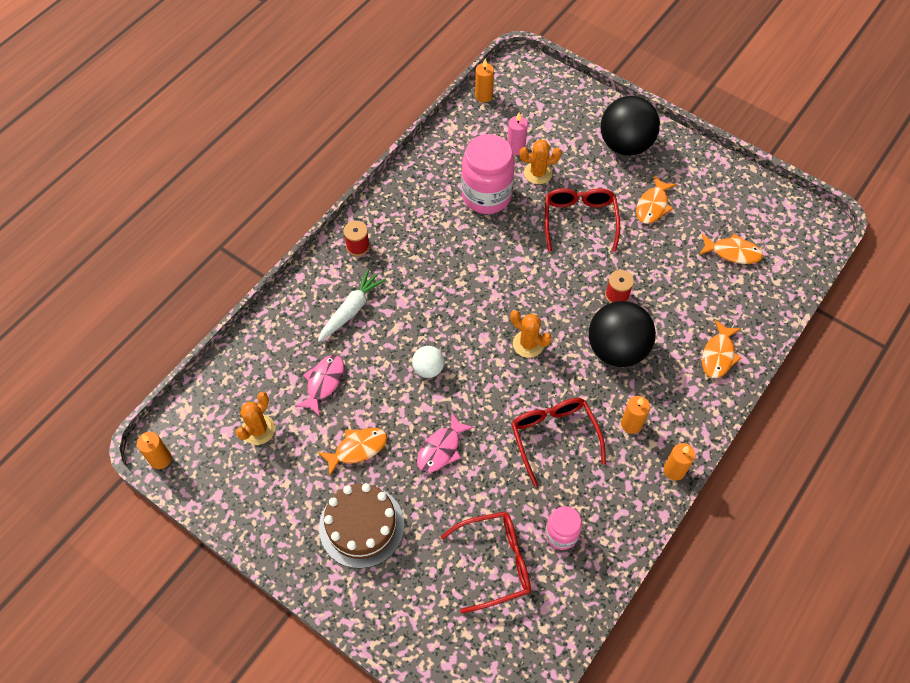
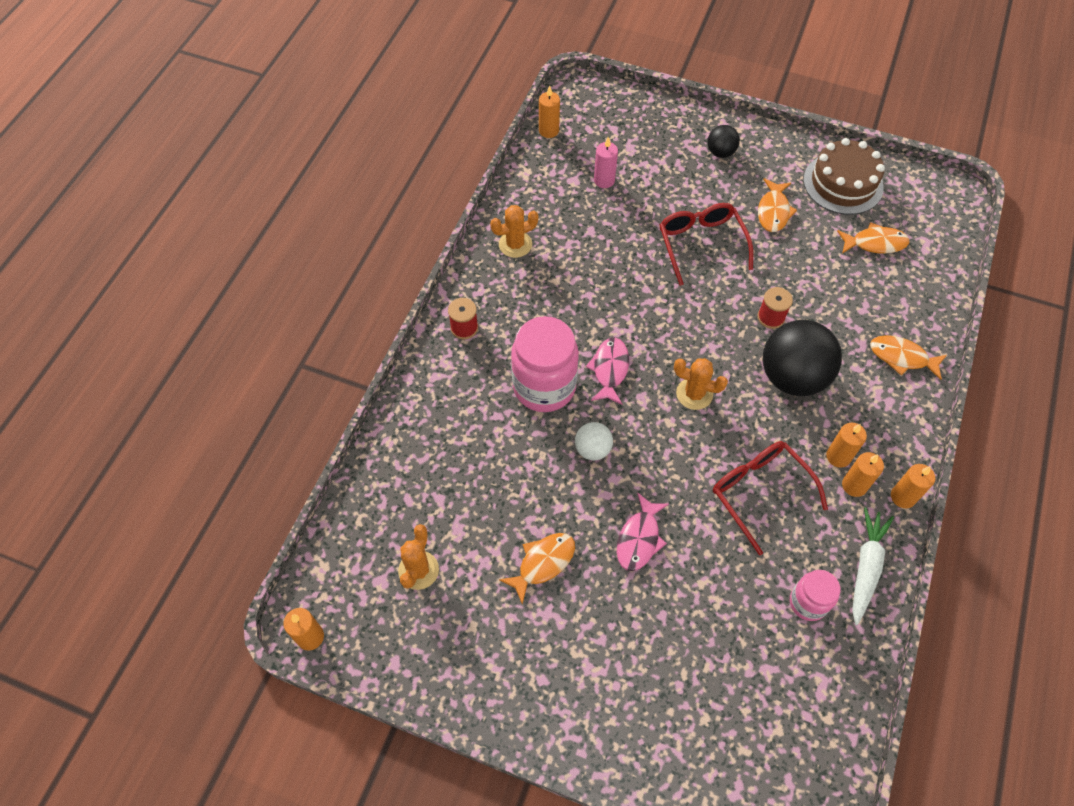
camera: 15 degrees left, 0 degrees up
(324, 383) = (477, 495): pink fish -> pink fish (609, 369)
(351, 310) = (481, 402): white carrot -> white carrot (865, 567)
(361, 526) = (579, 654): brown cake -> brown cake (843, 183)
(486, 196) = (590, 239): pink jar -> pink jar (544, 386)
(495, 562) = (746, 656): red glasses -> none
(538, 173) = (637, 202): orange cactus -> orange cactus (515, 244)
(625, 145) = (720, 152): black ball -> black ball, size x0.49
(636, 451) = (854, 485): none -> orange candle
(718, 355) = (902, 357): orange fish -> orange fish turned 105 degrees clockwise

